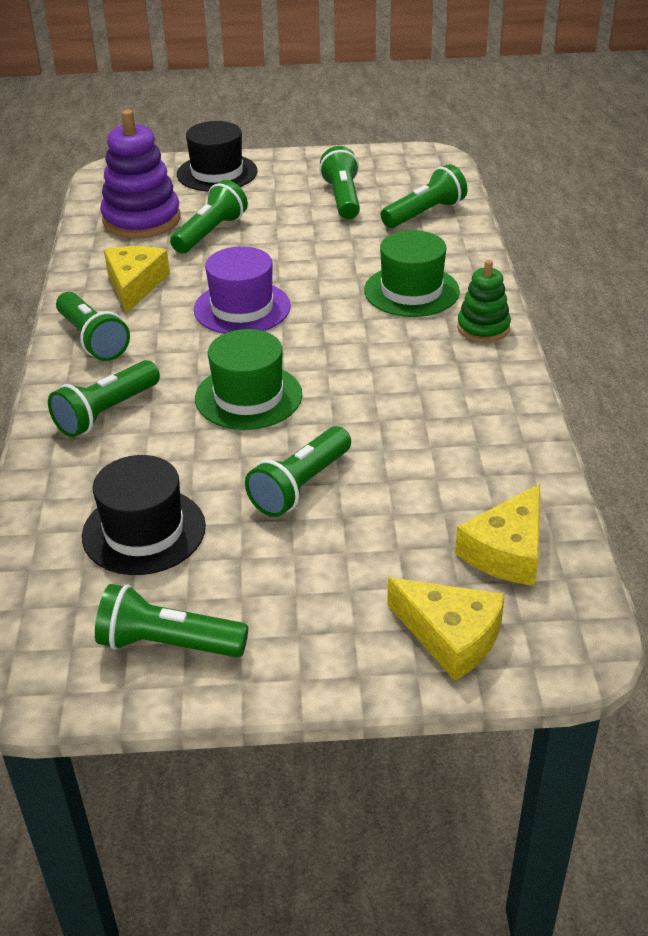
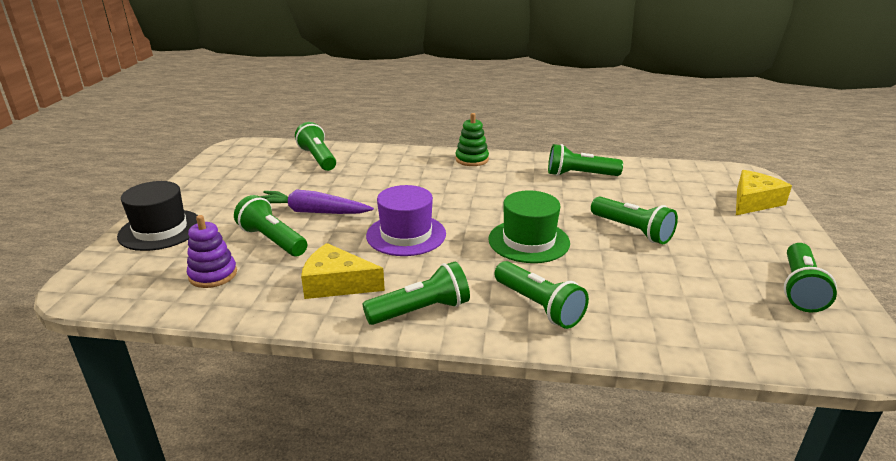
camera: 80 degrees left, 10 degrees down
(142, 220) = (213, 275): purple stacking toy -> purple stacking toy, size x0.58
(144, 531) = (689, 293): black hat -> none
(279, 241) = (312, 212): none -> purple carrot
(343, 198) = (267, 182): green flashlight -> green flashlight (579, 175)
(411, 291) = (417, 174): green hat -> none
(507, 551) = (682, 180): yellow cheese -> none

